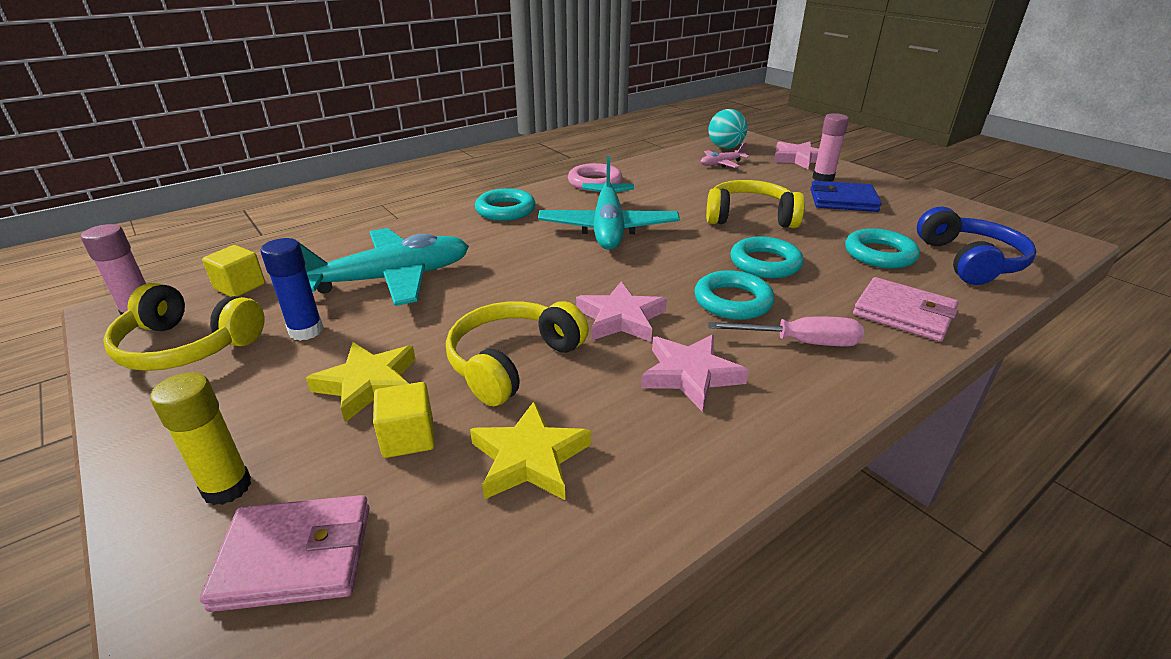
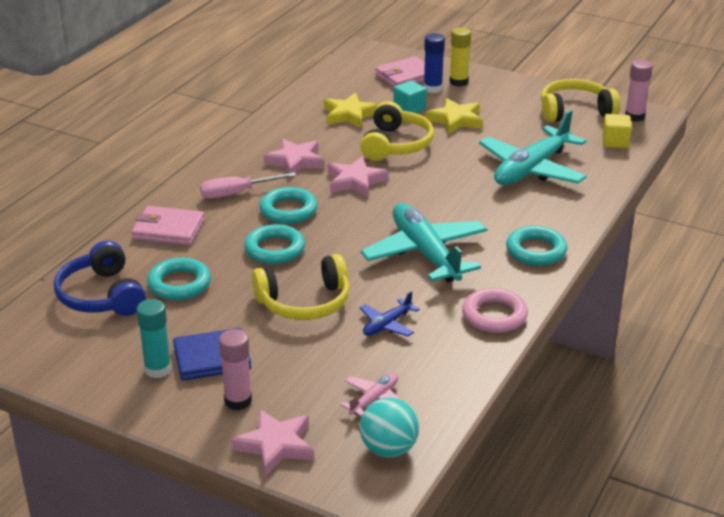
camera: 155 degrees right, 0 degrees up
(306, 331) = (528, 131): blue glue stick -> blue glue stick (433, 88)
(408, 437) = (409, 108): yellow cube -> turquoise cube
(685, 192) = (386, 325): none -> blue plane
(891, 202) = (158, 369): none -> turquoise glue stick

